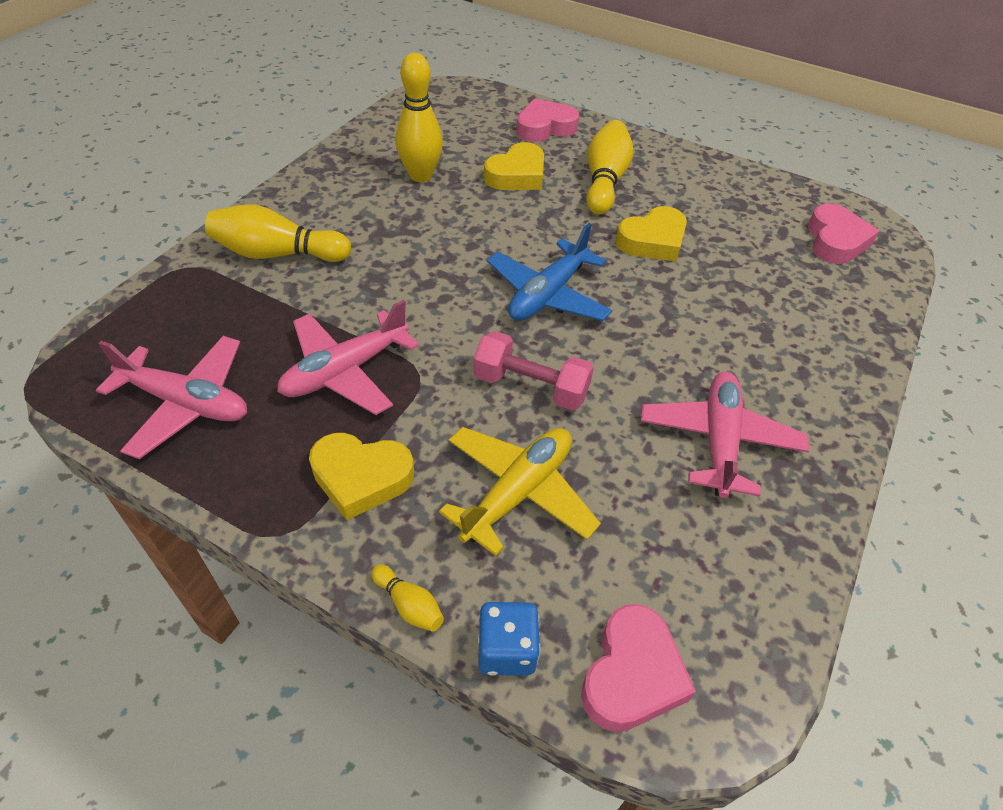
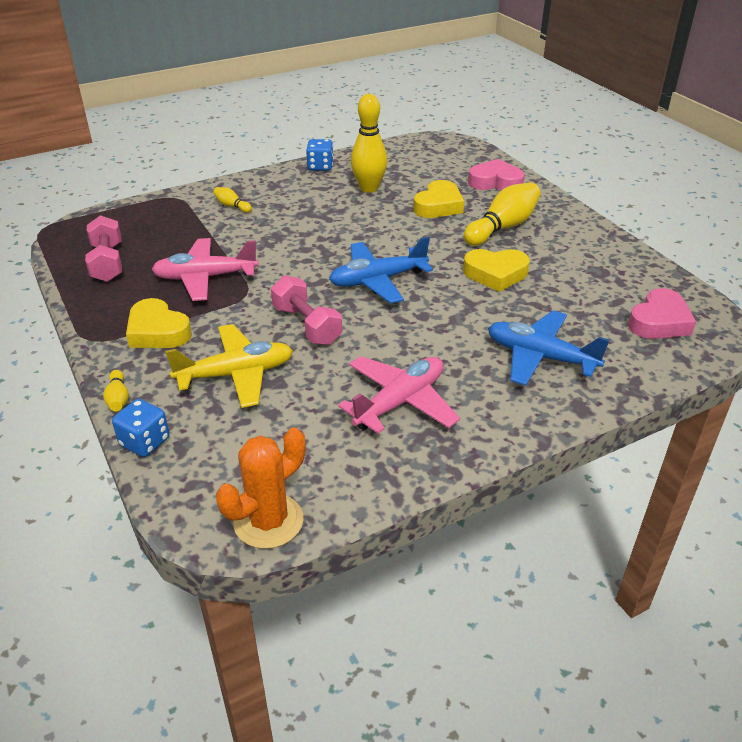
camera: 35 degrees right, 10 degrees down
(186, 403) = (107, 263): pink plane -> pink dumbbell
(278, 254) = (232, 206): yellow bowling pin -> yellow bowling pin, size x0.47
(336, 163) = (320, 167): none -> blue dice
(517, 175) = (438, 205): yellow heart -> yellow heart turned 45 degrees counterclockwise
(632, 674) = (199, 487): pink heart -> none
(747, 672) = (268, 521): none -> orange cactus
(784, 324) = (540, 357): none -> blue plane

